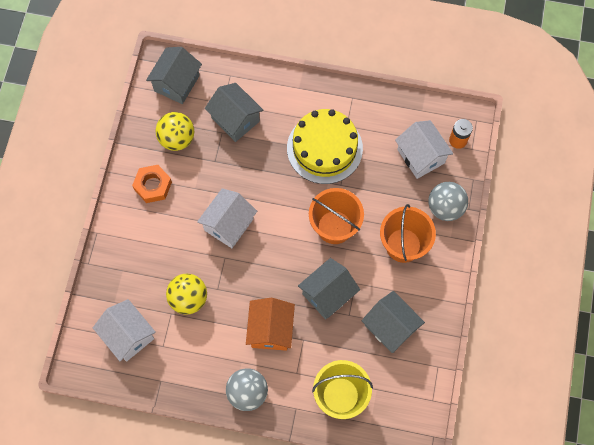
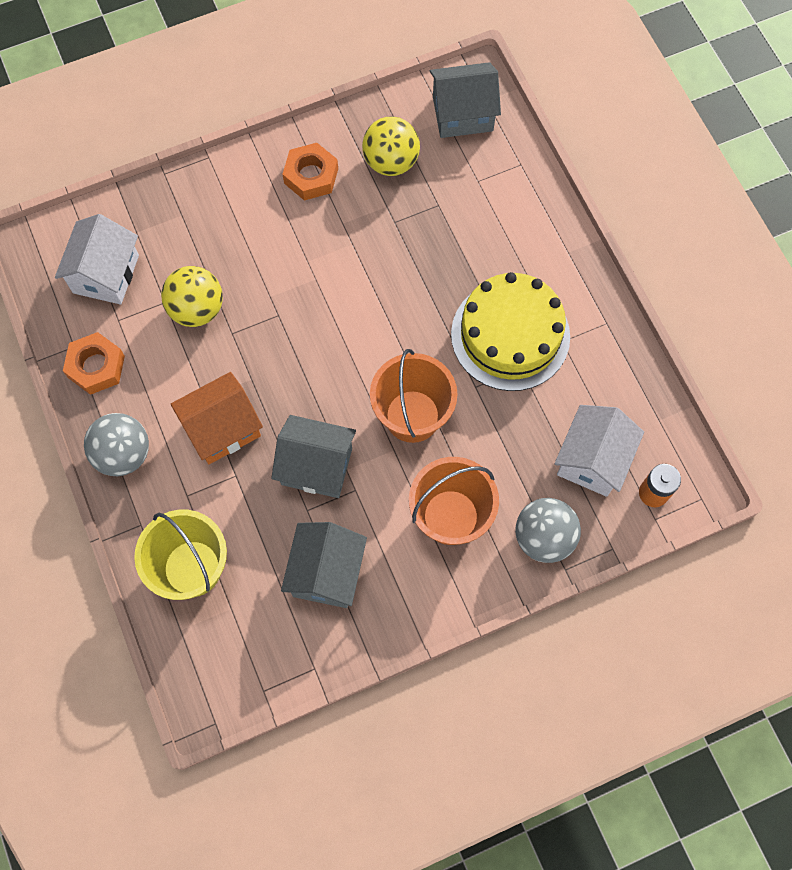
camera: 55 degrees right, 0 degrees up
(183, 376) = (96, 366): none -> orange nut
(229, 224) = (324, 291): white house -> none
(235, 119) = (467, 208): grey house -> none

